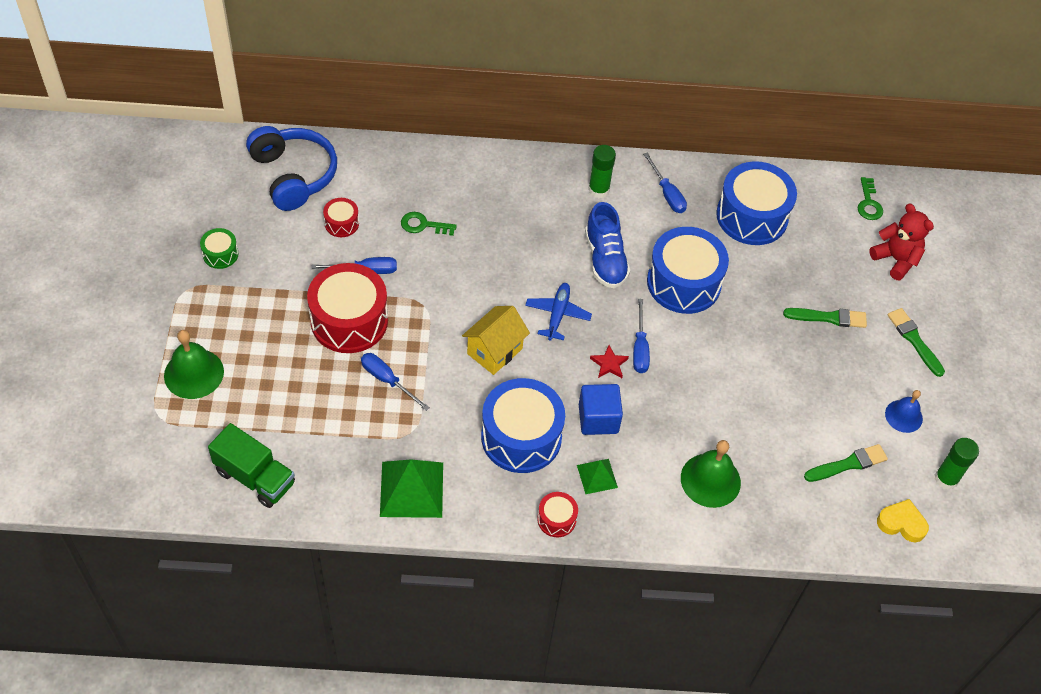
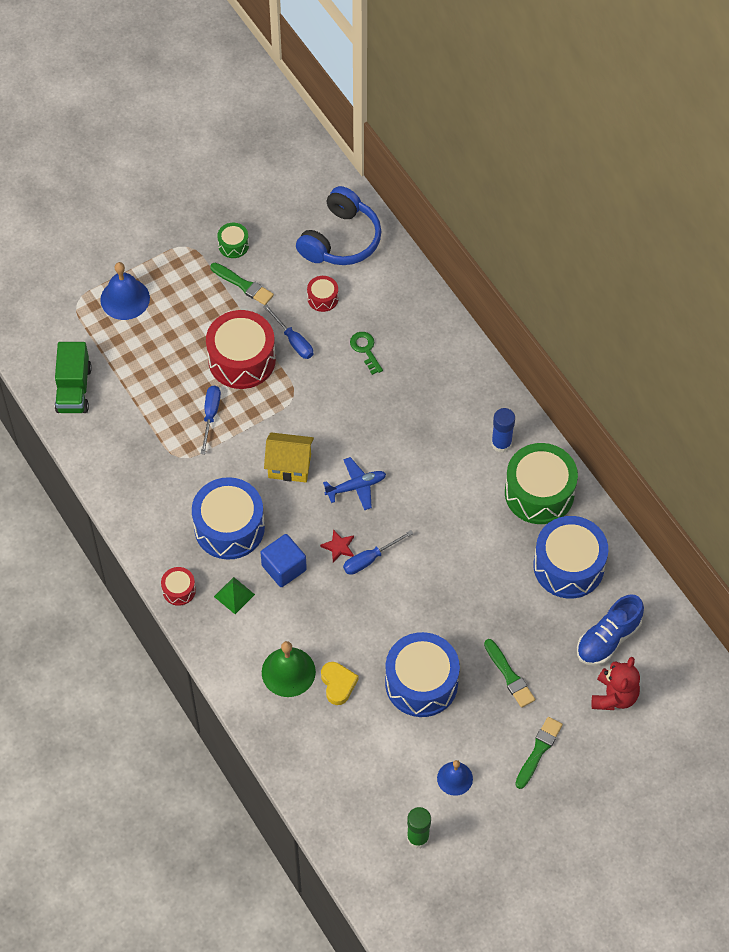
camera: 60 degrees right, 5 degrees up
(194, 373) = (125, 299): green bell -> blue bell
(412, 489) = (135, 486): green pyramid -> none
(598, 190) = (501, 443): green glue stick -> blue glue stick
(605, 259) = (435, 488): blue shoe -> blue shoe (608, 639)
(667, 194) = (539, 493): blue screwdriver -> green drum
(684, 283) = (458, 554): blue drum -> blue drum (421, 683)
(848, 464) = (376, 760): green brush -> green brush (243, 285)
(868, 203) = (659, 646): green key -> none
(901, 523) = (351, 824): yellow heart -> yellow heart (338, 684)

